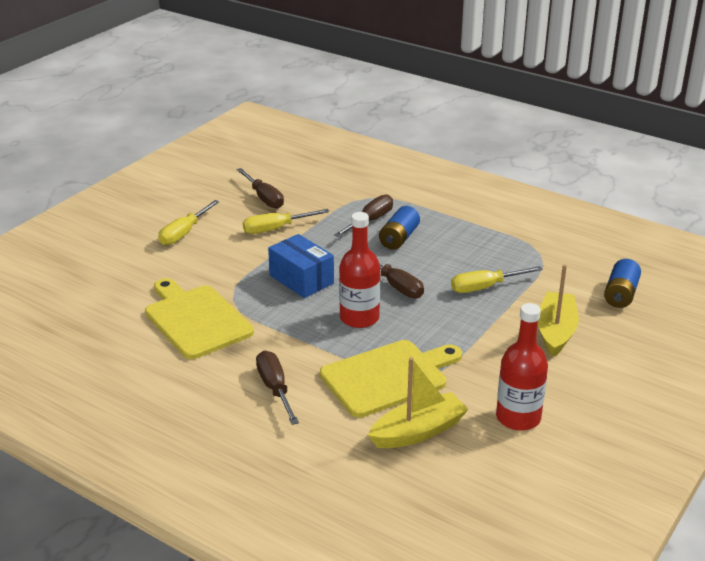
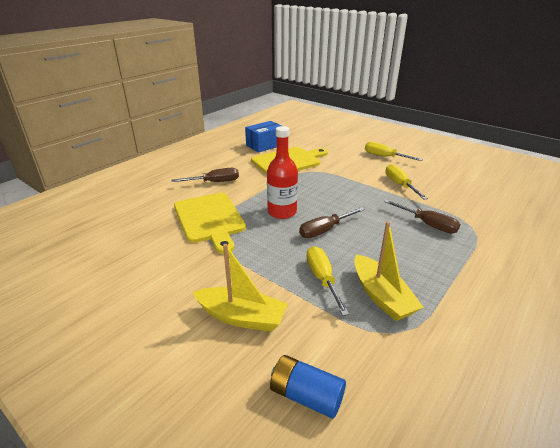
camera: 95 degrees right, 0 degrees up
(264, 198) = (445, 181): brown screwdriver -> none
(301, 279) = (332, 192): blue box -> blue box (265, 145)
(399, 238) = (401, 237): blue battery -> none
(418, 431) = (148, 226): yellow boat -> yellow boat (381, 296)
(518, 417) = (134, 273): red bottle -> none

